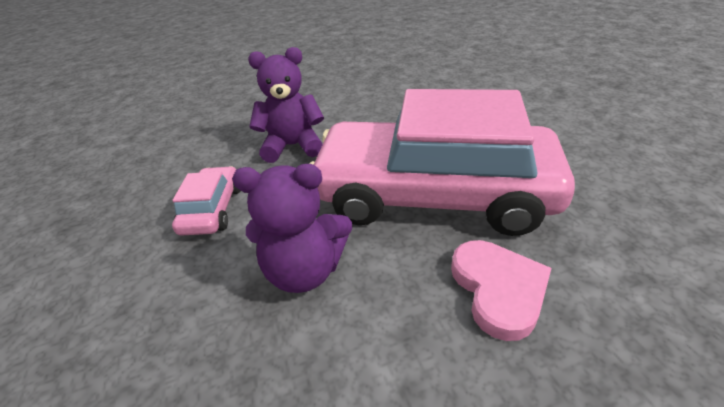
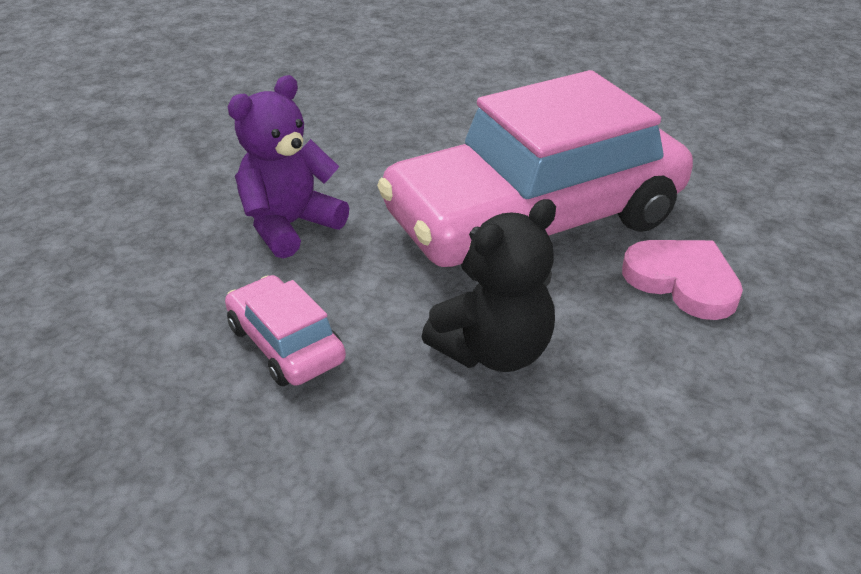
camera: 40 degrees left, 0 degrees up
(305, 271) = (494, 351): purple teddy bear -> black teddy bear

